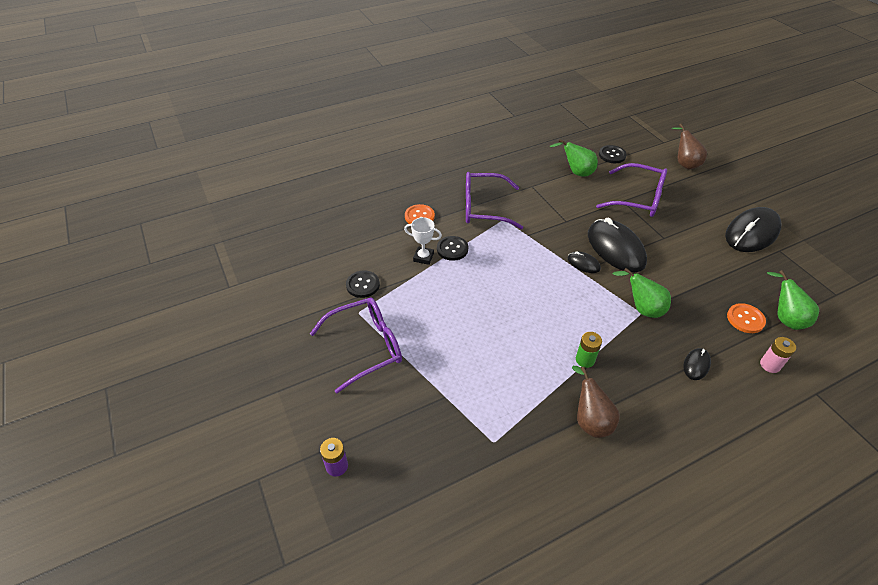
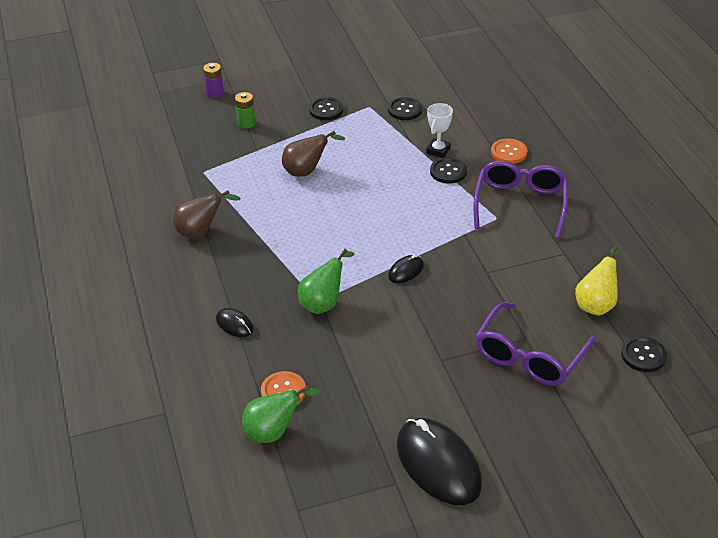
camera: 100 degrees right, 5 degrees down
(366, 346) = (326, 110): purple glasses -> black button
(576, 172) = (596, 304): green pear -> yellow pear
(585, 360) = (268, 242): green battery -> green battery (246, 123)
(615, 248) = (428, 306): black mouse -> none
(684, 164) = (620, 442): brown pear -> brown pear (306, 171)
(770, 365) = (214, 387): pink battery -> none

